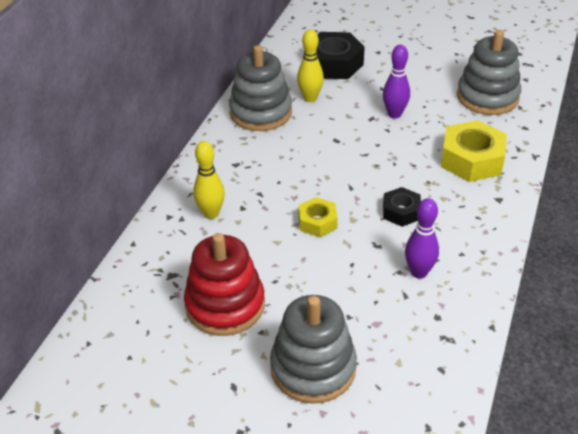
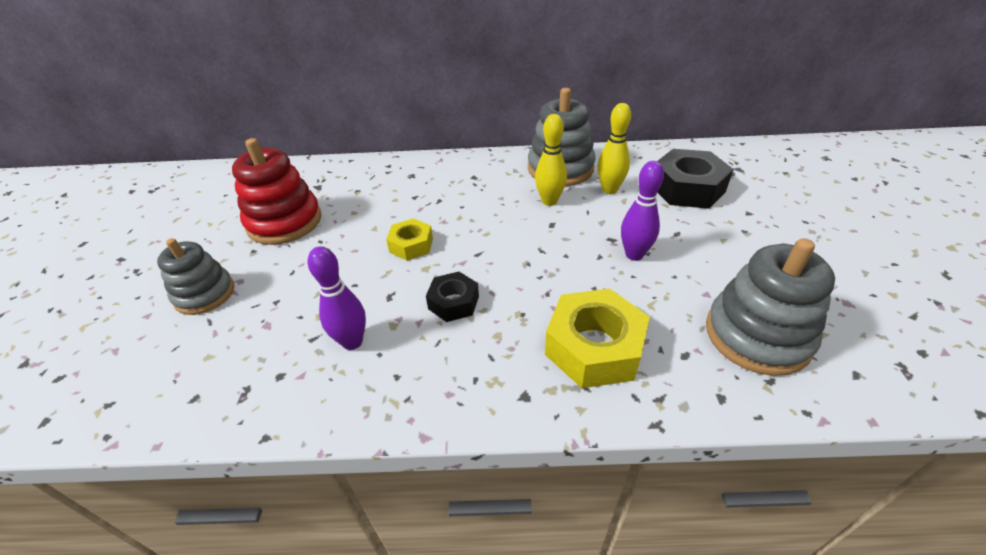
camera: 70 degrees right, 0 degrees up
(211, 213) = (399, 183): yellow bowling pin -> yellow bowling pin (549, 201)
(313, 368) = (205, 294): grey stacking toy -> grey stacking toy, size x0.67

